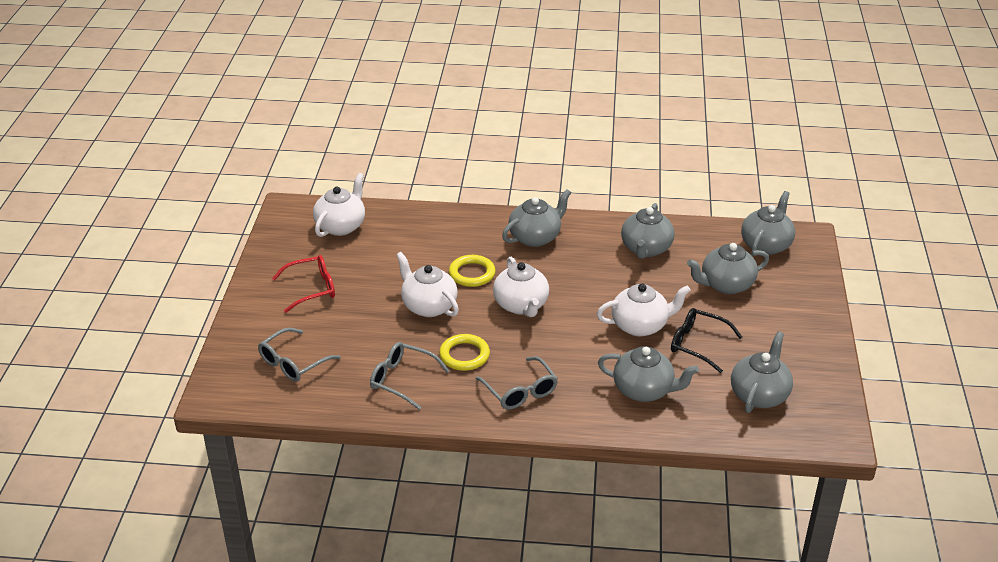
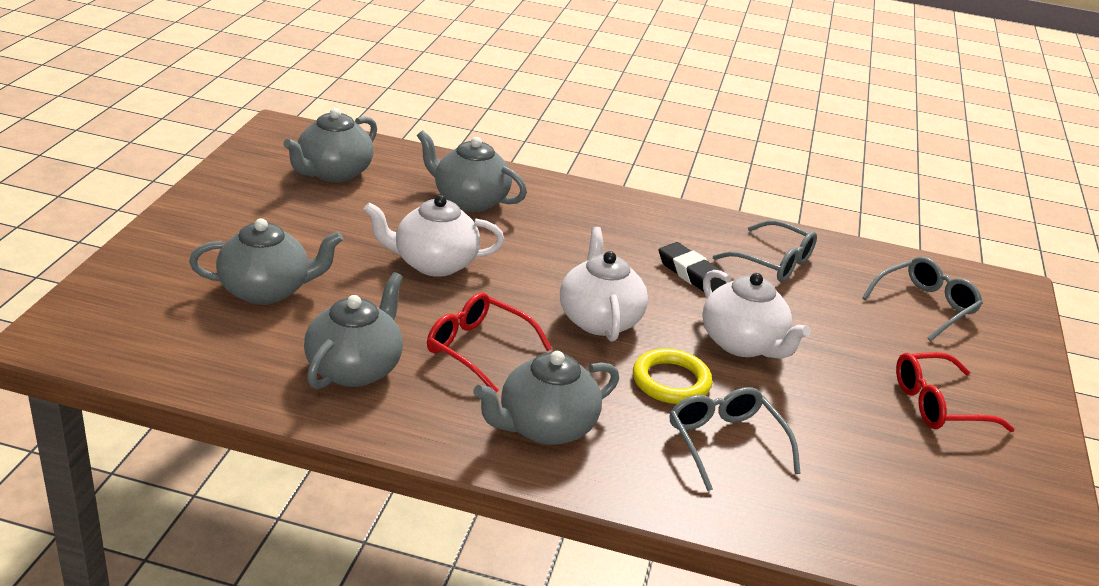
camera: 175 degrees left, 5 degrees down
(341, 226) = (926, 523): white teapot -> none
(464, 355) = (691, 273): yellow ring -> black eraser
(520, 391) = (623, 226): grey glasses -> grey glasses (725, 443)
(586, 272) = (478, 349): none -> red glasses
(698, 344) = (369, 230): black glasses -> none
(766, 245) = (139, 337): grey teapot -> none

